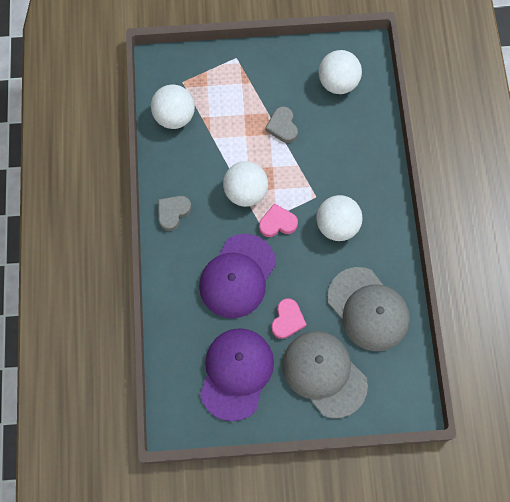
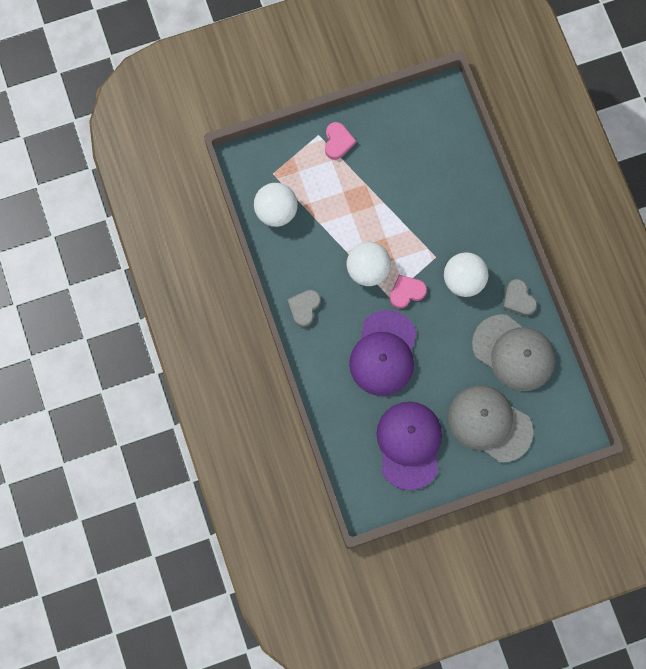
camera: 15 degrees left, 5 degrees up
(282, 126) = (384, 195): grey heart -> grey heart (518, 299)
(287, 320) = (442, 383): pink heart -> pink heart (338, 142)
(338, 83) = (425, 136): white ball -> none

